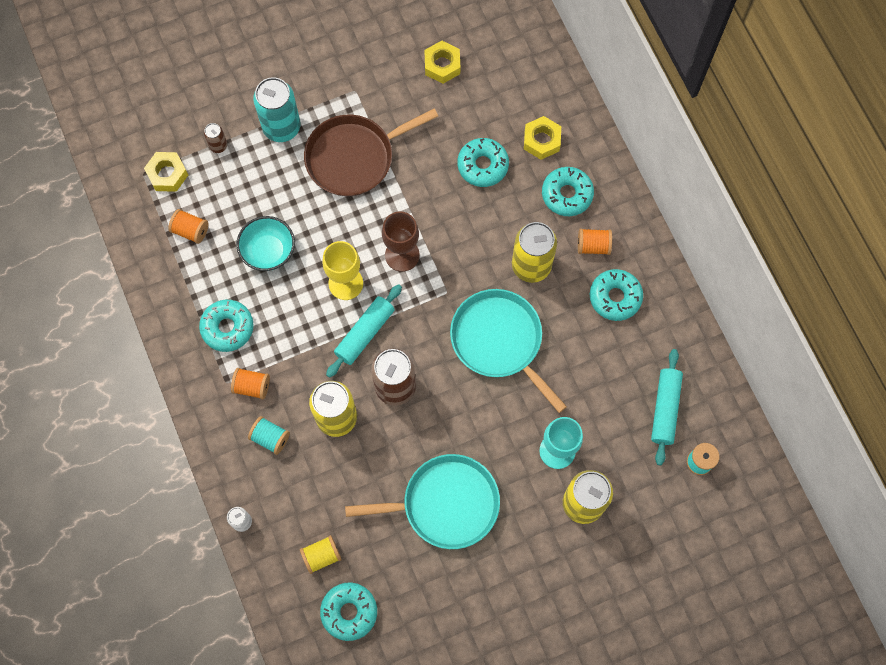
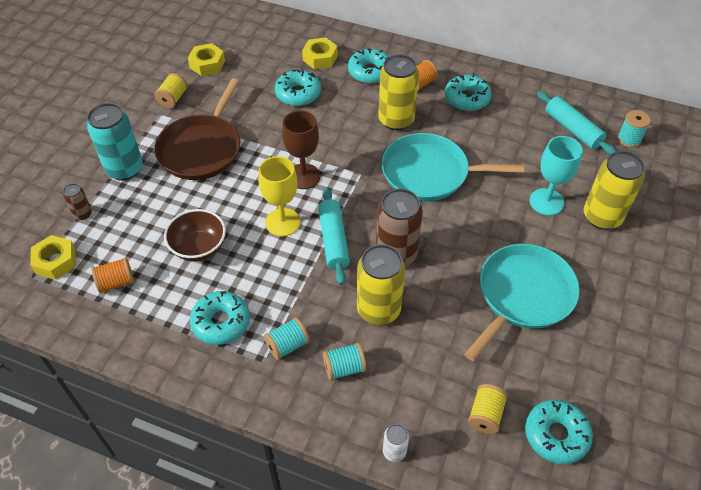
camera: 45 degrees left, 20 degrees down
(252, 386) = (287, 345): orange spool -> turquoise spool
(268, 251) = (199, 248): turquoise bowl -> brown bowl
(380, 82) = (173, 99): none -> yellow spool

